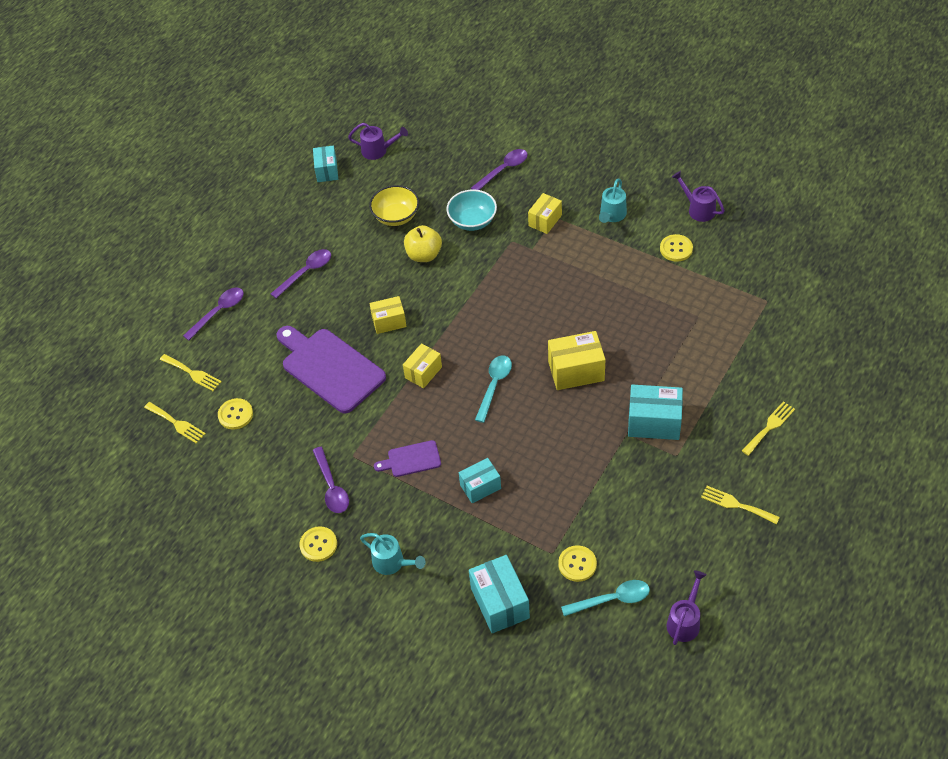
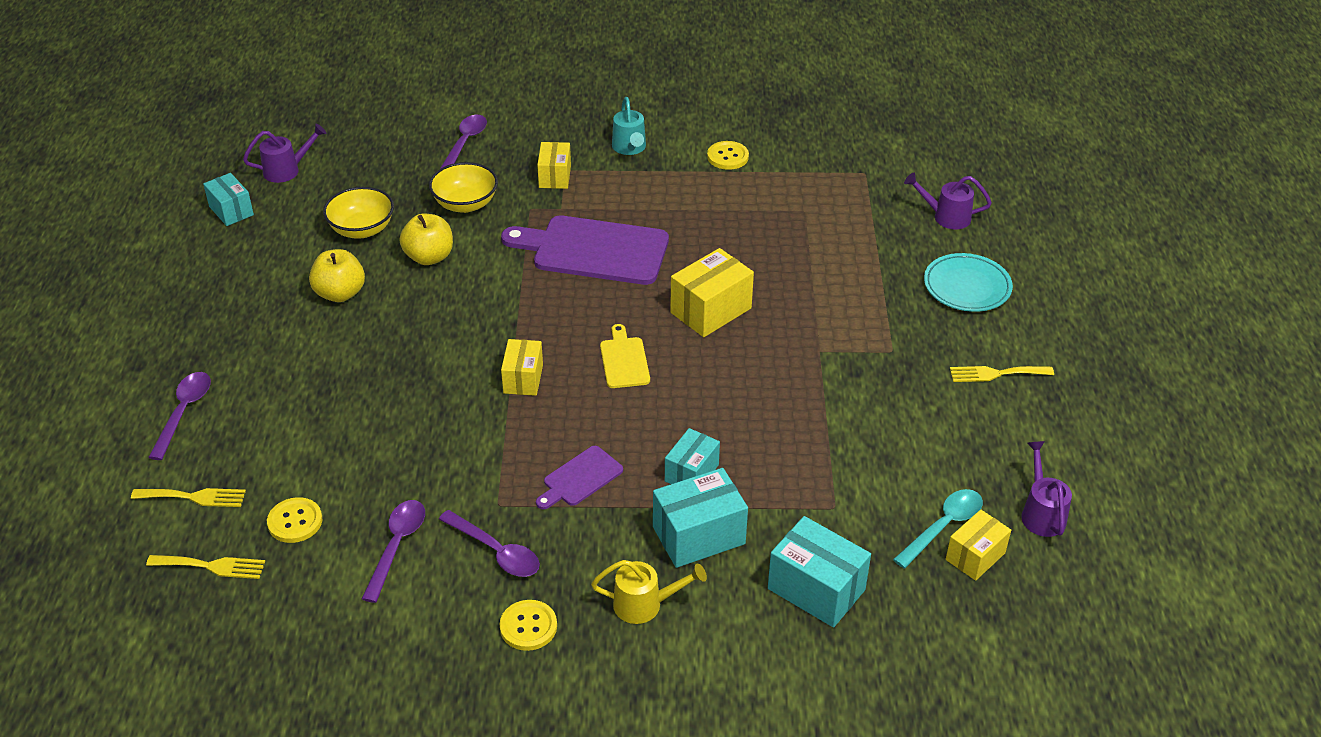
camera: 35 degrees left, 10 degrees down
(306, 272) = (281, 326): purple spoon -> purple spoon (397, 546)
(330, 368) = (393, 419): purple cutting board -> purple cutting board (594, 250)
(354, 261) = (340, 293): none -> yellow apple
(389, 322) = (436, 341): yellow box -> yellow box (975, 556)
(392, 563) = (645, 604): turquoise watering can -> yellow watering can
(472, 221) = (465, 204): turquoise bowl -> yellow bowl
(494, 385) = (624, 360): turquoise spoon -> yellow cutting board
(577, 564) = (873, 507): yellow button -> none
(654, 422) = (841, 328): turquoise box -> turquoise box (698, 535)
(698, 209) = (721, 113): purple watering can -> purple watering can (946, 217)
(769, 427) = (967, 287): yellow fork -> turquoise plate

